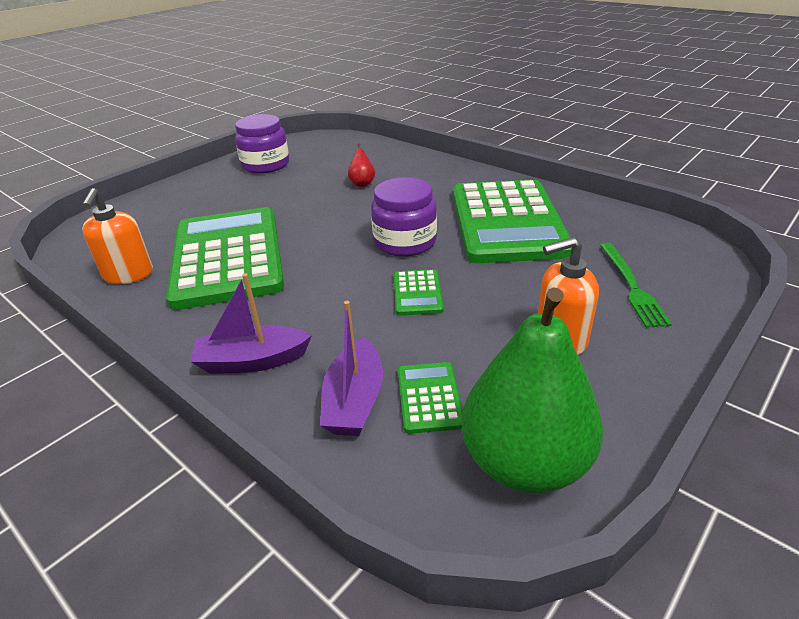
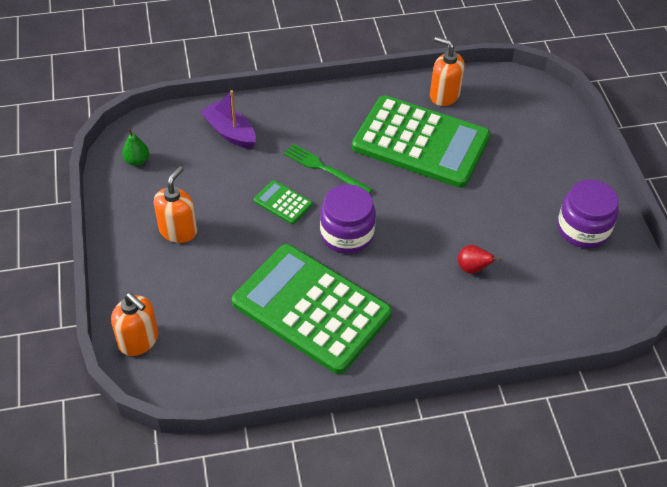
camera: 125 degrees right, 15 degrees up
(252, 361) = (298, 113): purple boat -> none
(429, 397) = (202, 156): green calculator -> none
(524, 462) = (137, 161): green pear -> green pear, size x0.41
(631, 286) = (174, 303): green fork -> green fork (324, 169)
(698, 281) = (139, 340): none -> orange soap dispenser

